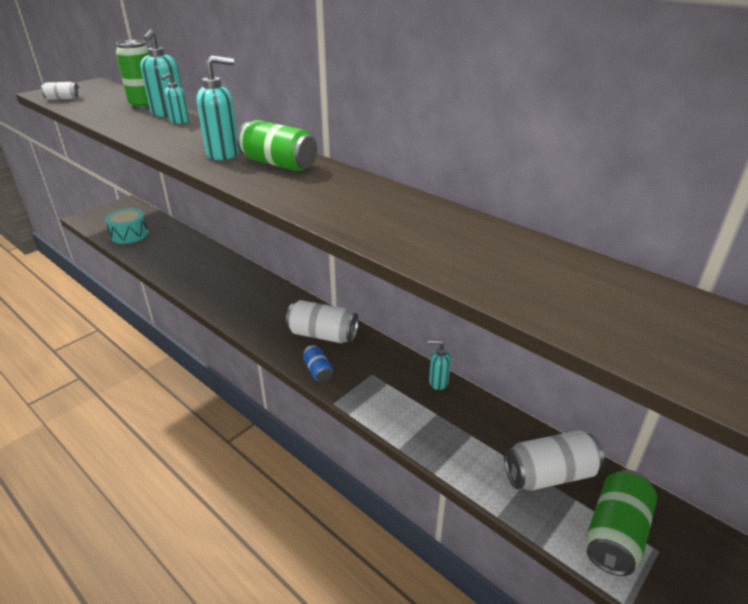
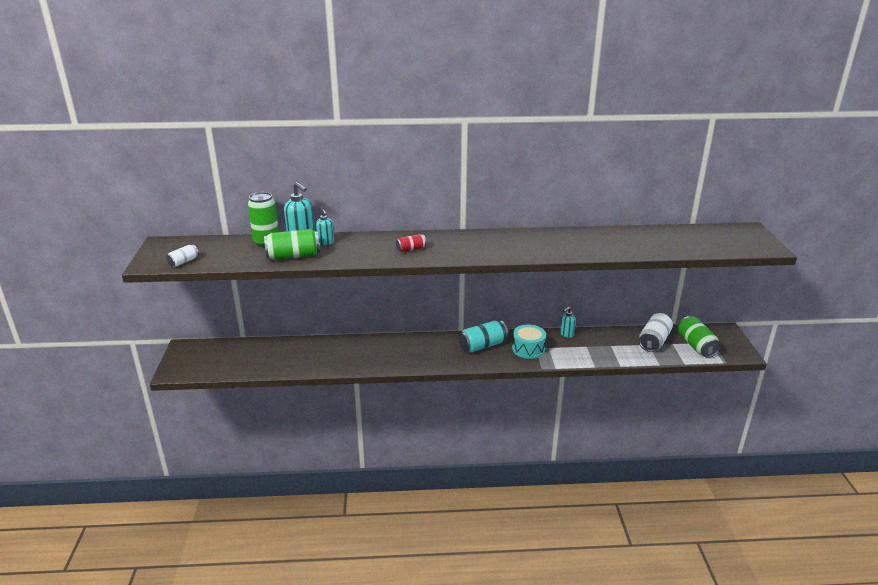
camera: 45 degrees left, 5 degrees down
(129, 234) = (242, 363): turquoise drum -> turquoise drum (528, 349)
(223, 154) = (411, 249): turquoise soap dispenser -> red can
(278, 164) = (453, 242): green can -> green can (293, 256)
(318, 371) = (511, 361): blue can -> none
(322, 335) = (483, 346): white can -> turquoise can

